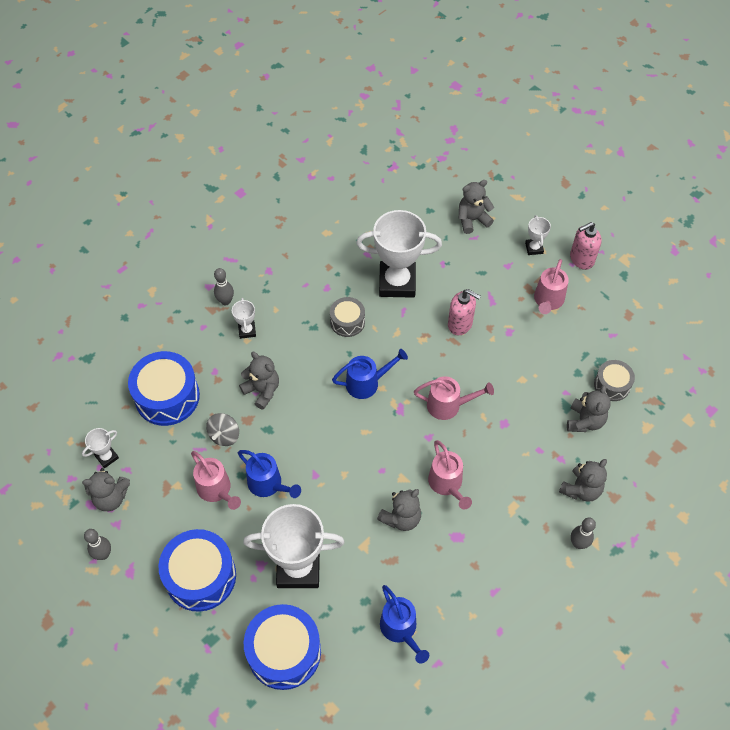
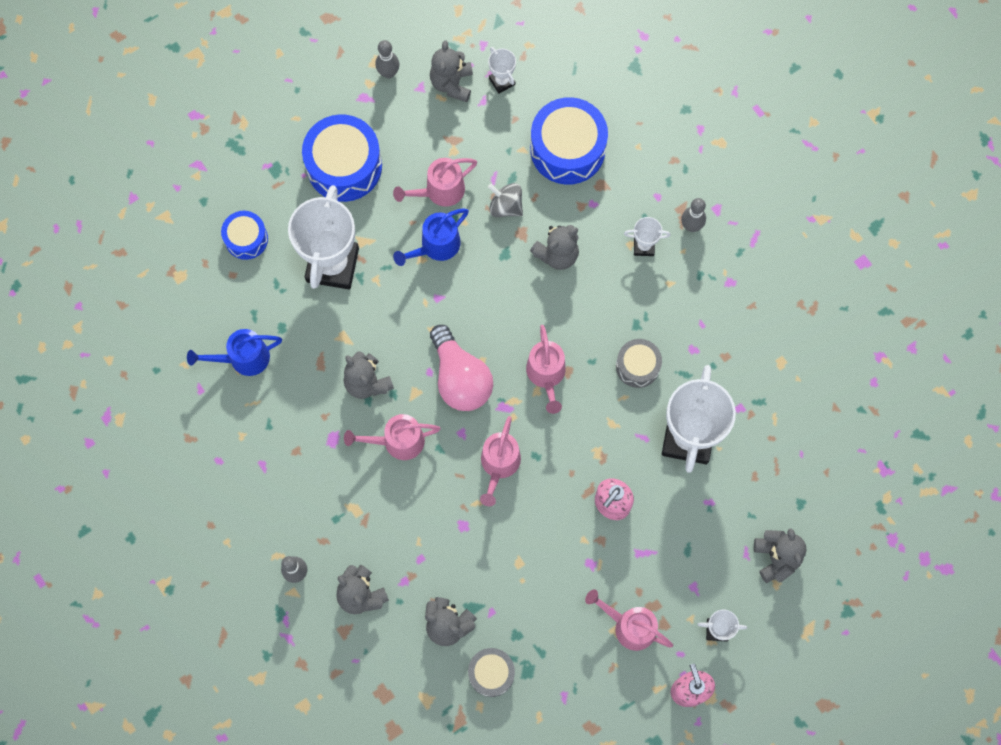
camera: 100 degrees right, 15 degrees up
(284, 652) = (246, 239): blue drum -> blue drum, size x0.56
(367, 383) = (546, 375): blue watering can -> pink watering can
(382, 445) = (460, 378): none -> pink light bulb

